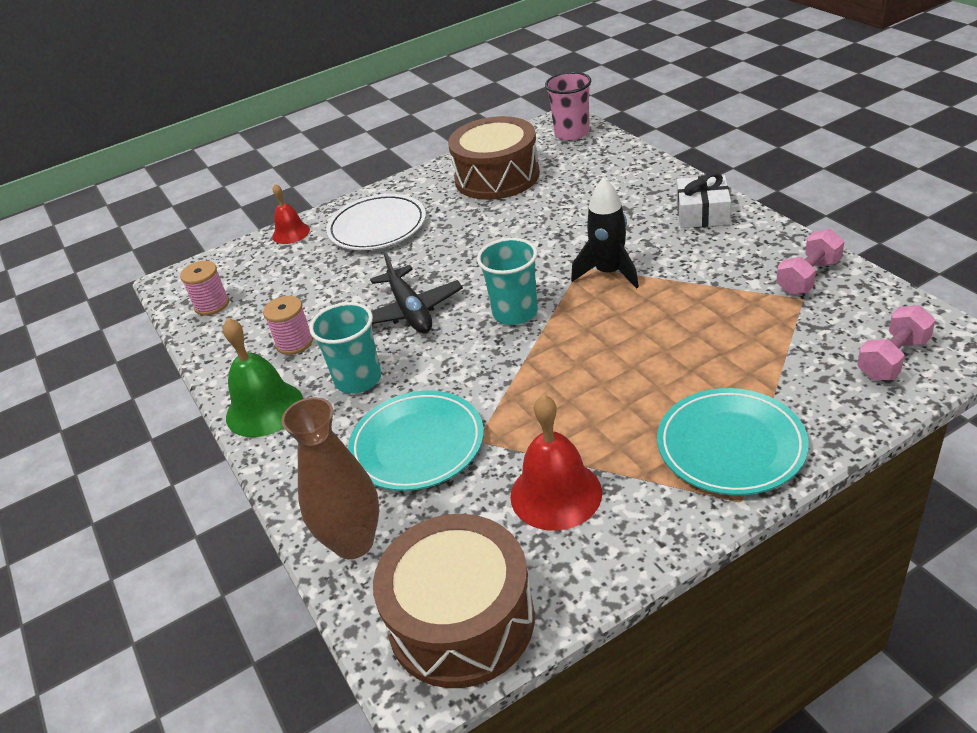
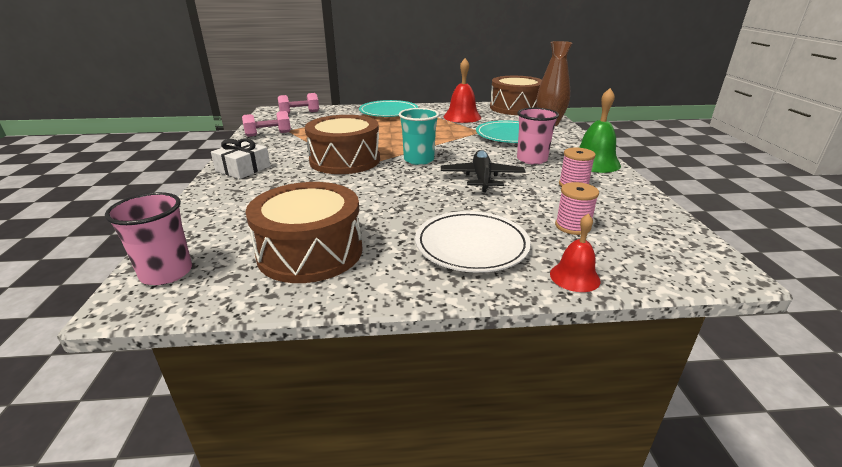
camera: 160 degrees left, 10 degrees down
(212, 305) = (658, 230): pink spool -> pink spool (572, 226)
(358, 379) = (531, 159): turquoise cup -> pink cup
(609, 273) = (345, 160): black rocket -> brown drum

